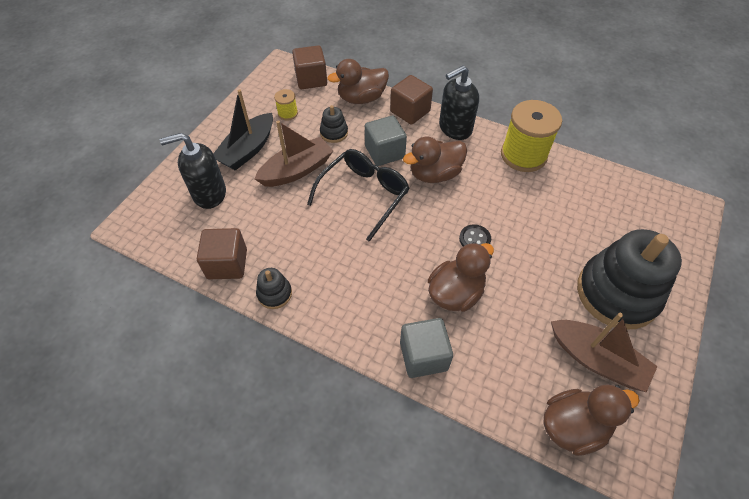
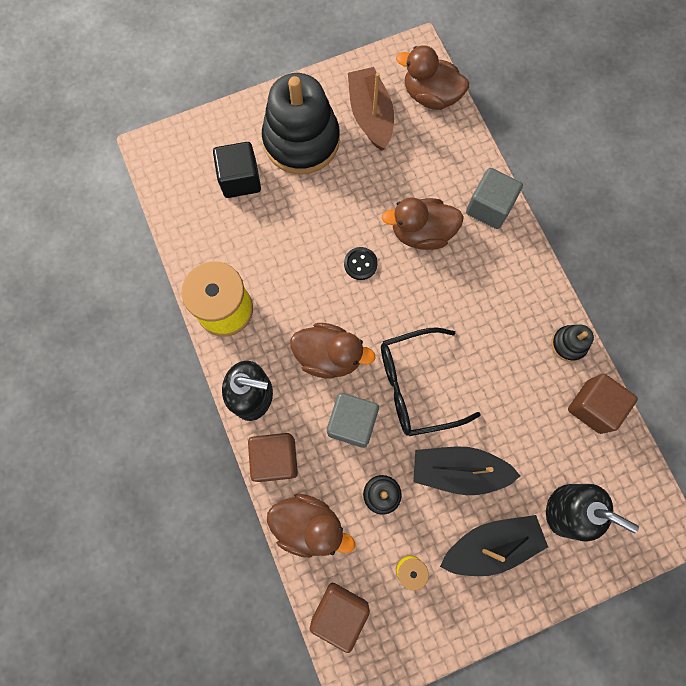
camera: 140 degrees left, 20 degrees up
(297, 170) = (458, 470): brown boat -> black boat
(616, 232) = (240, 179): none -> black cube

